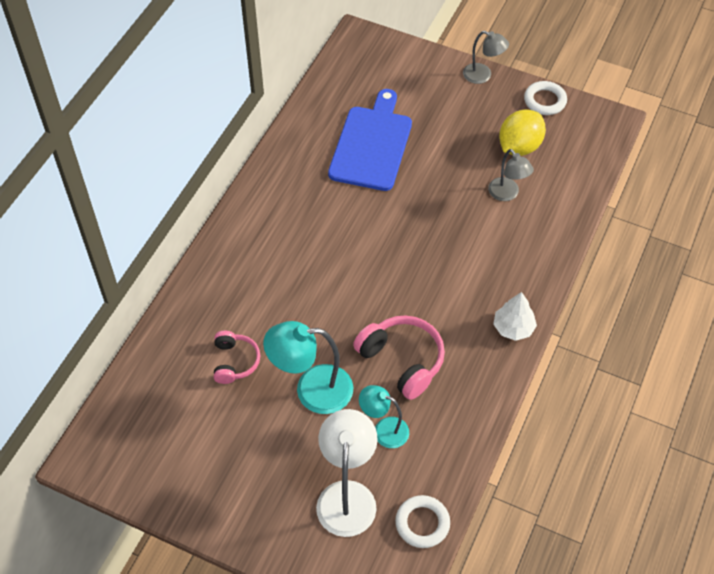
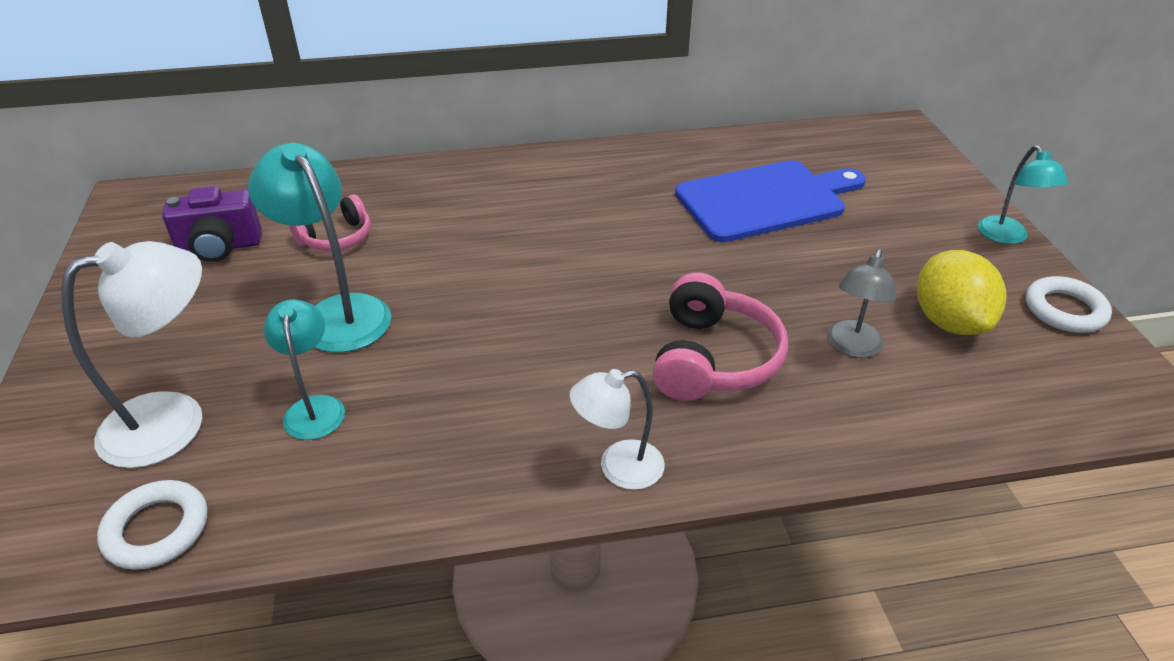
camera: 55 degrees right, 15 degrees down
(193, 426) = (220, 247): none -> purple camera
(402, 360) = (451, 373): pink headphones -> pink headphones (713, 359)
(483, 76) = (1007, 237): grey lamp -> turquoise lamp
(513, 328) = (618, 467): white tree -> white lamp
(519, 147) = (949, 321): yellow lemon -> yellow lemon turned 75 degrees clockwise

